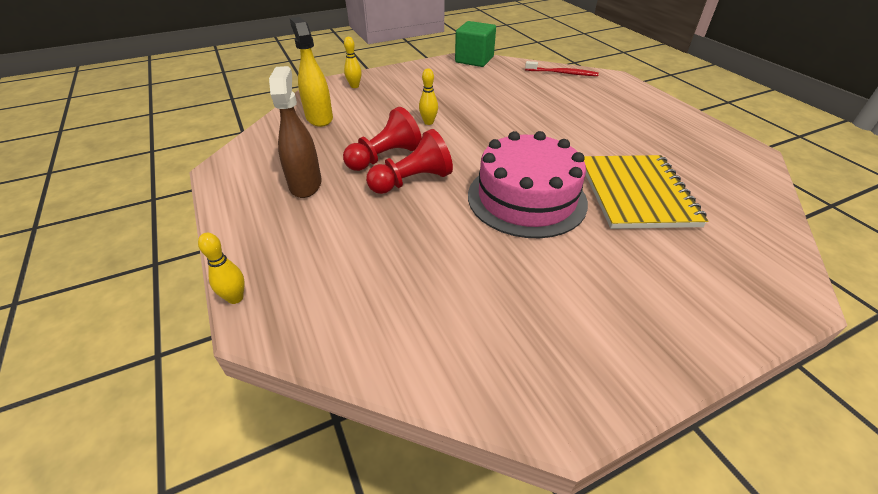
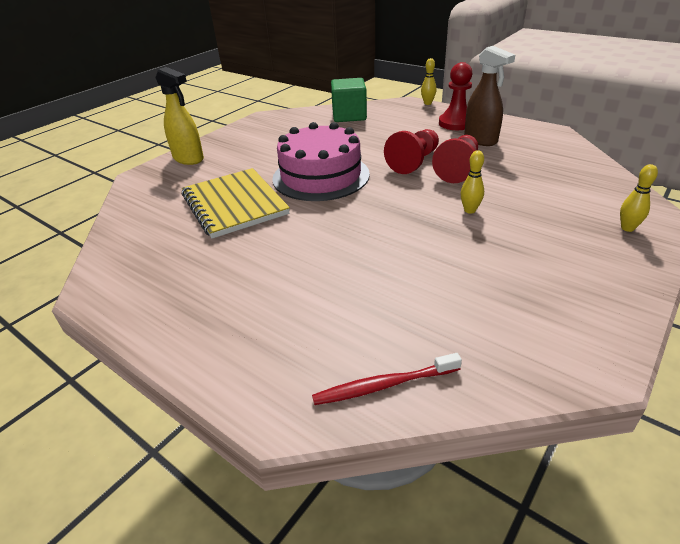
camera: 155 degrees right, 5 degrees down
(281, 225) = (456, 123): none -> red pawn
(319, 118) = (574, 180): yellow spray bottle -> yellow spray bottle (188, 159)
(474, 60) = (577, 365): green cube -> green cube (349, 116)

